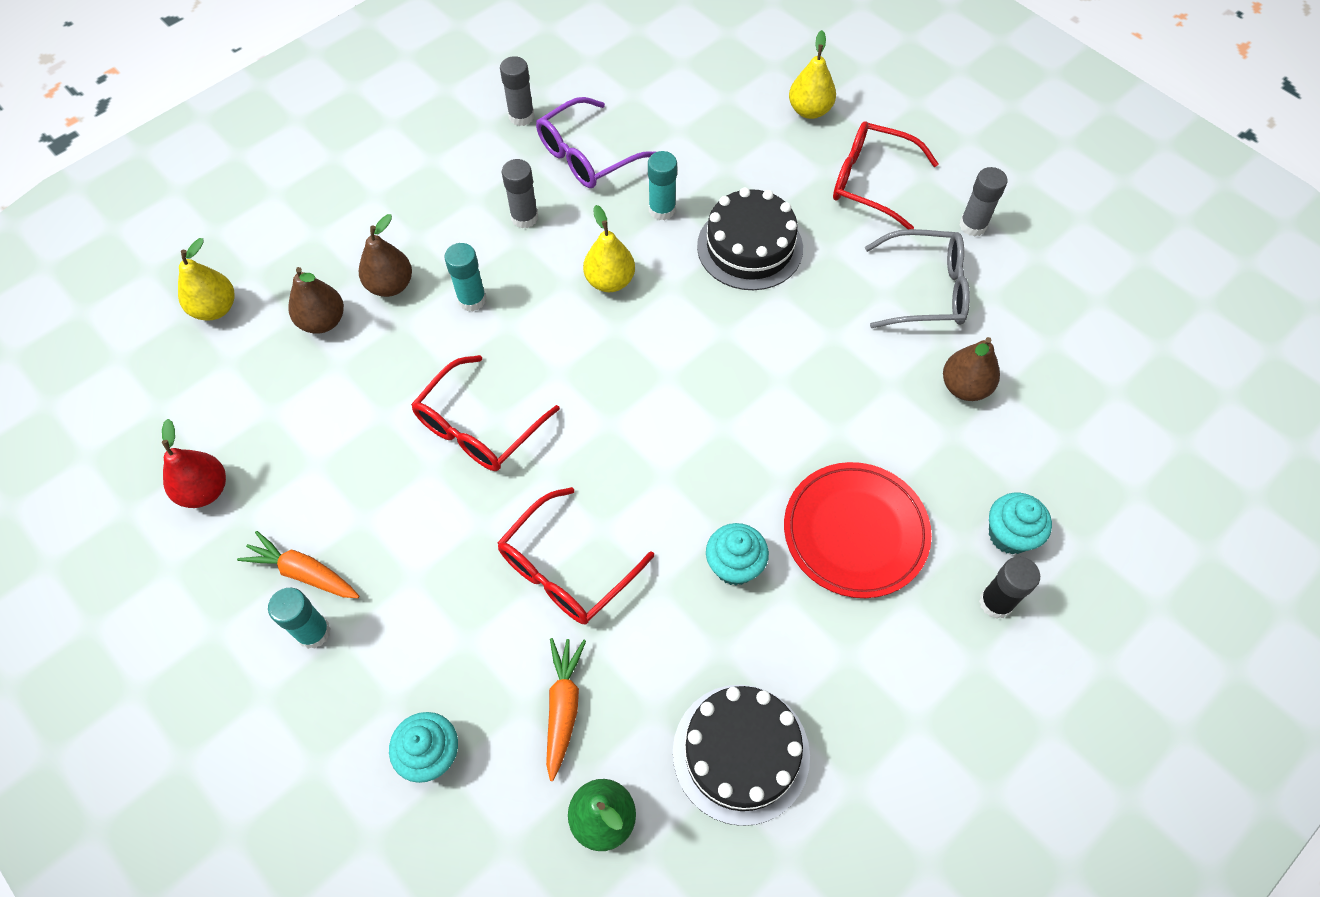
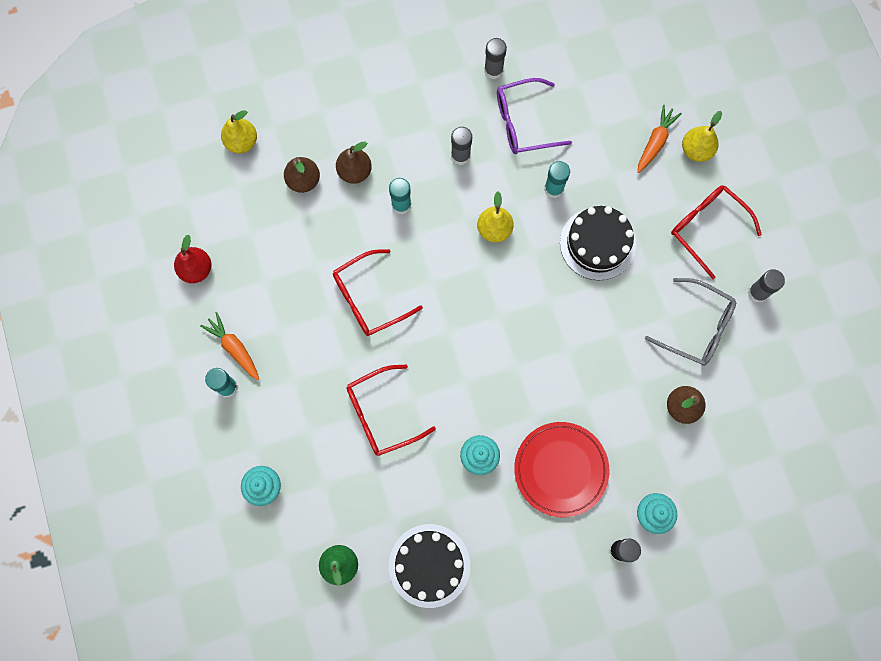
camera: 25 degrees right, 15 degrees up
(563, 706) = (345, 494): orange carrot -> orange carrot (655, 142)

